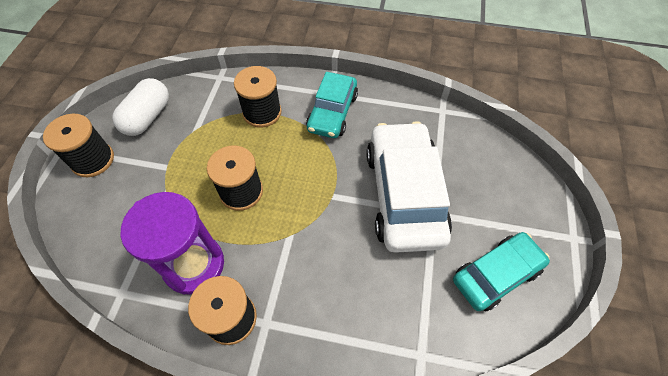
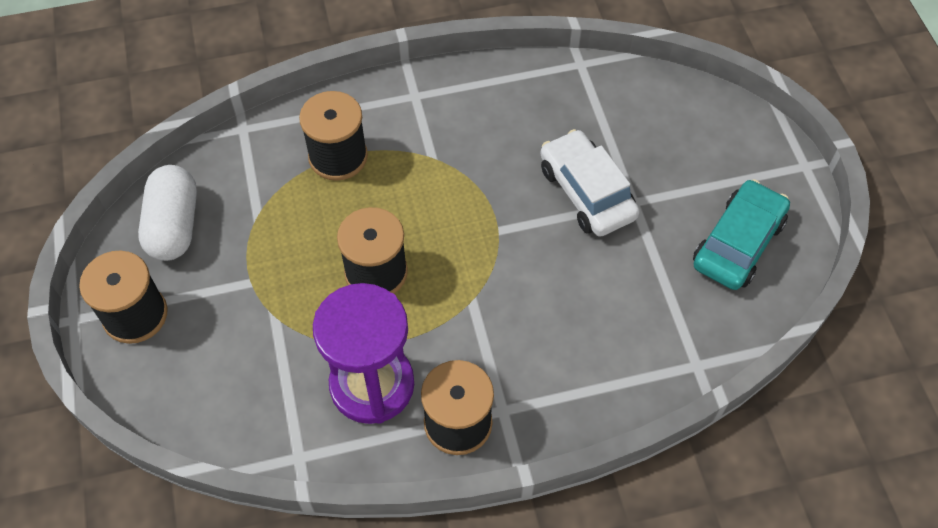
camera: 25 degrees left, 0 degrees up
(332, 112) = (436, 120): turquoise car -> none
(404, 194) = (586, 192): white car -> white car, size x0.62

